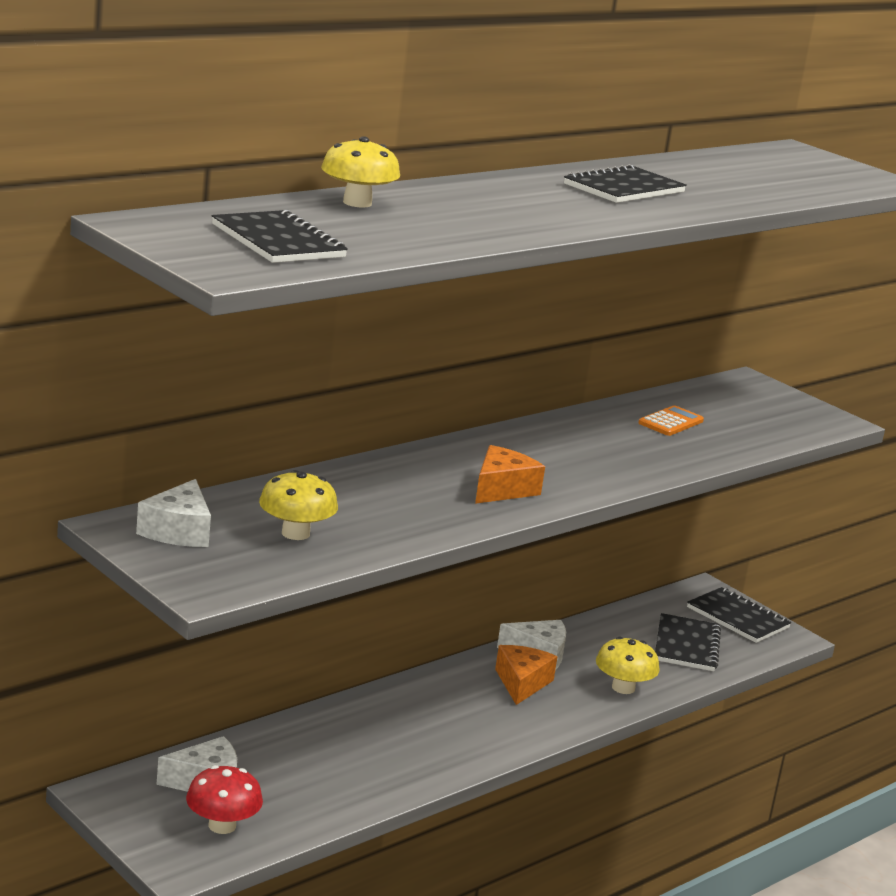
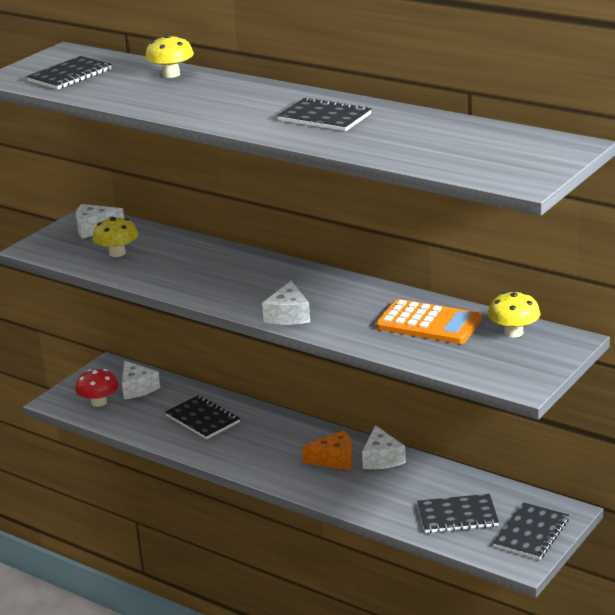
camera: 80 degrees right, 5 degrees up
(348, 749) = (202, 419): none -> black notebook
(502, 489) = (236, 291): orange cheese -> none
(598, 478) = (288, 315): none -> white cheese
(623, 688) = (364, 499): yellow mushroom -> yellow mushroom (513, 332)
(670, 422) = (428, 323): orange calculator -> orange calculator, size x1.82

